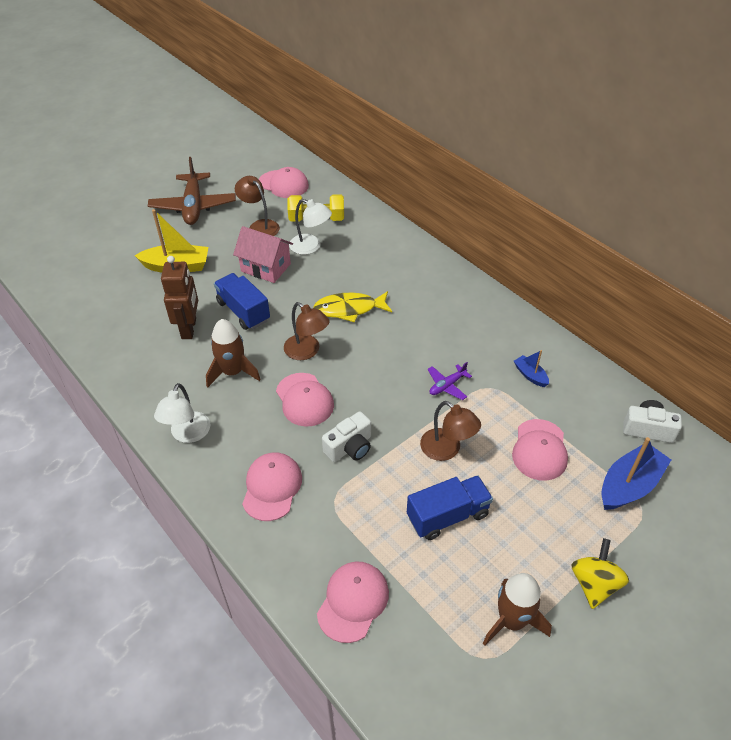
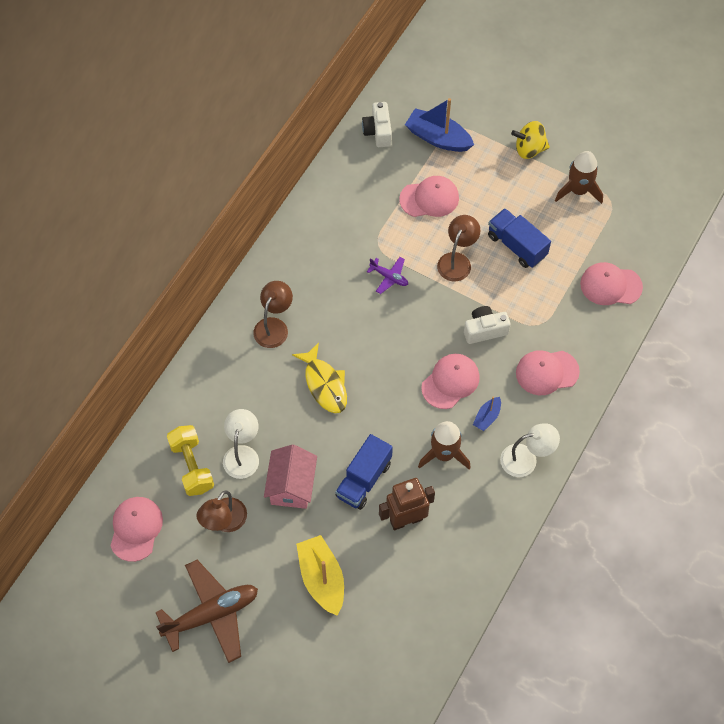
camera: 110 degrees left, 15 degrees up
(307, 351) = (394, 401): brown lamp -> brown lamp (274, 326)
(350, 447) = (484, 330): white camera -> white camera turned 45 degrees counterclockwise
(530, 375) = (352, 218): blue boat -> blue boat (487, 417)

